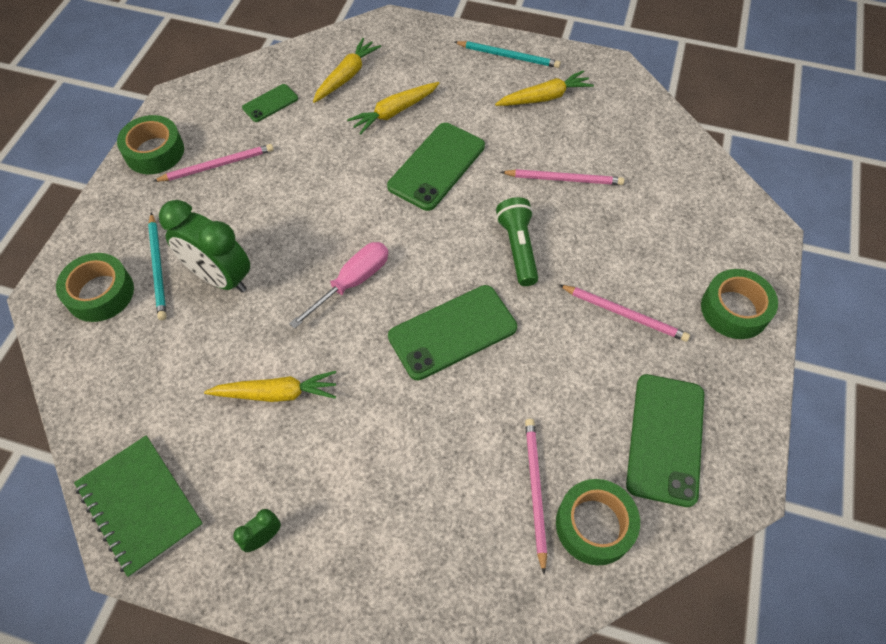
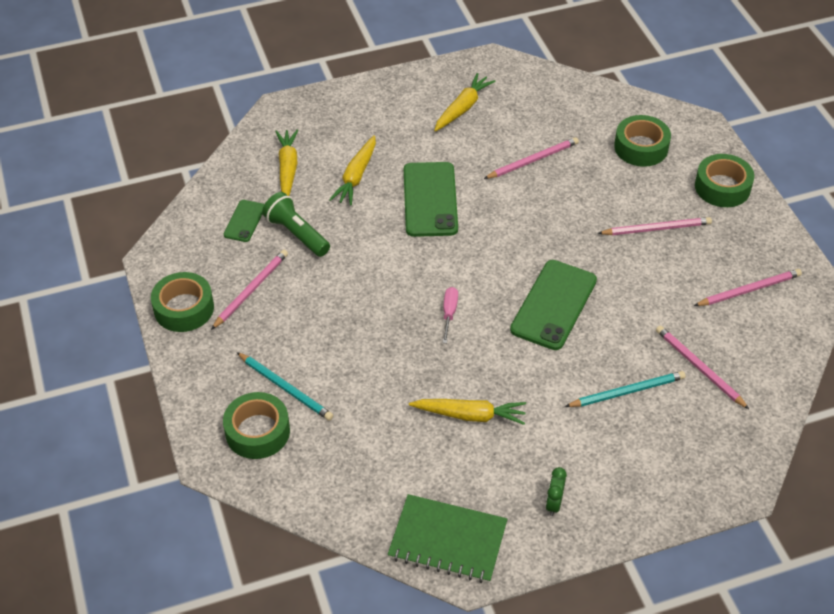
camera: 35 degrees left, 10 degrees down
(220, 278) = (344, 366): green clock -> none
(276, 393) = (470, 415): yellow carrot -> yellow carrot turned 45 degrees clockwise
(352, 282) = (449, 313): pink screwdriver -> pink screwdriver, size x0.61
(508, 56) = (405, 90): turquoise pencil -> turquoise pencil (627, 391)
(518, 248) = (545, 225): green flashlight -> green flashlight (296, 234)
(594, 525) = (752, 365): green tape -> green tape (641, 147)
(665, 438) = (749, 290): green phone -> pink pencil

